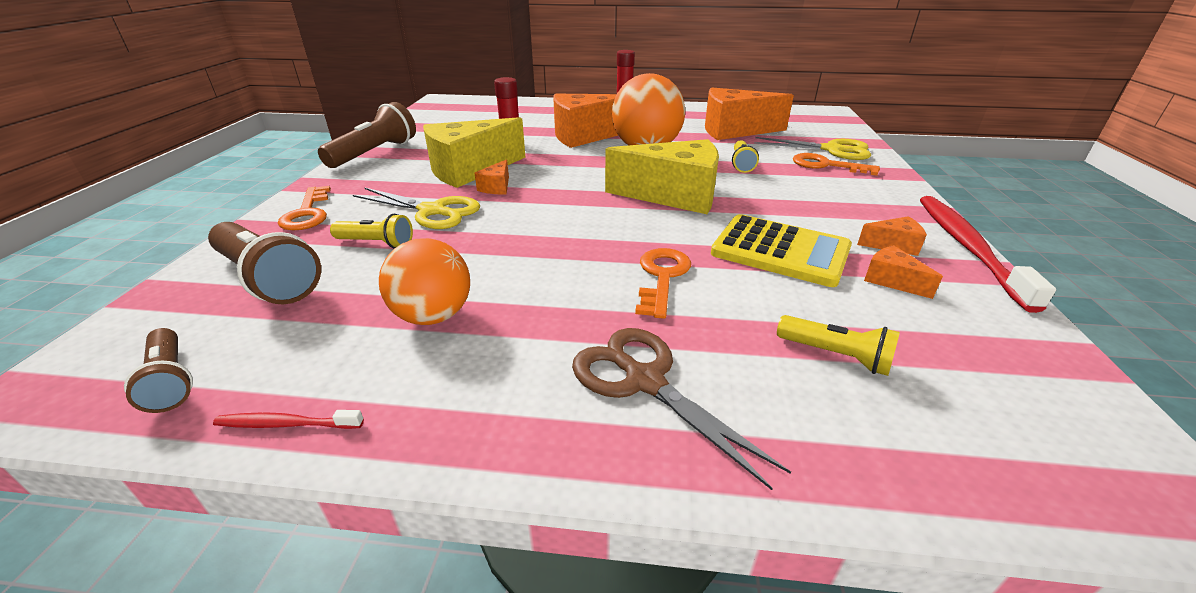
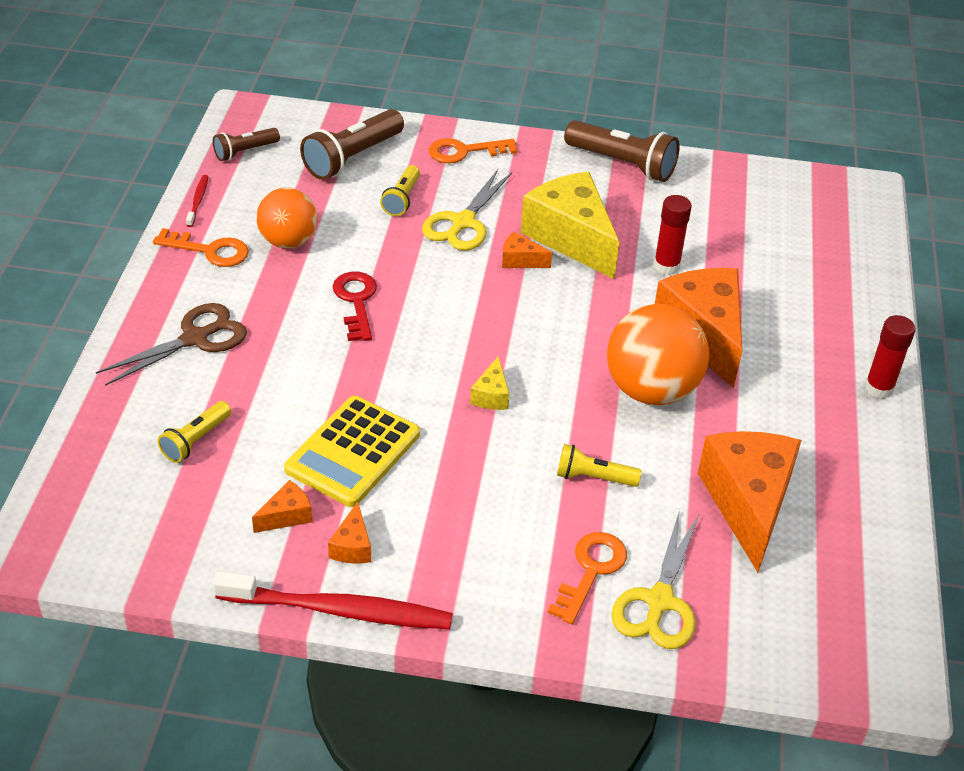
camera: 90 degrees right, 10 degrees up
(556, 261) = (356, 301): none -> red key
(662, 277) = (320, 363): orange key -> orange key (209, 250)
(674, 195) = (491, 395): yellow cheese -> yellow cheese, size x0.43

